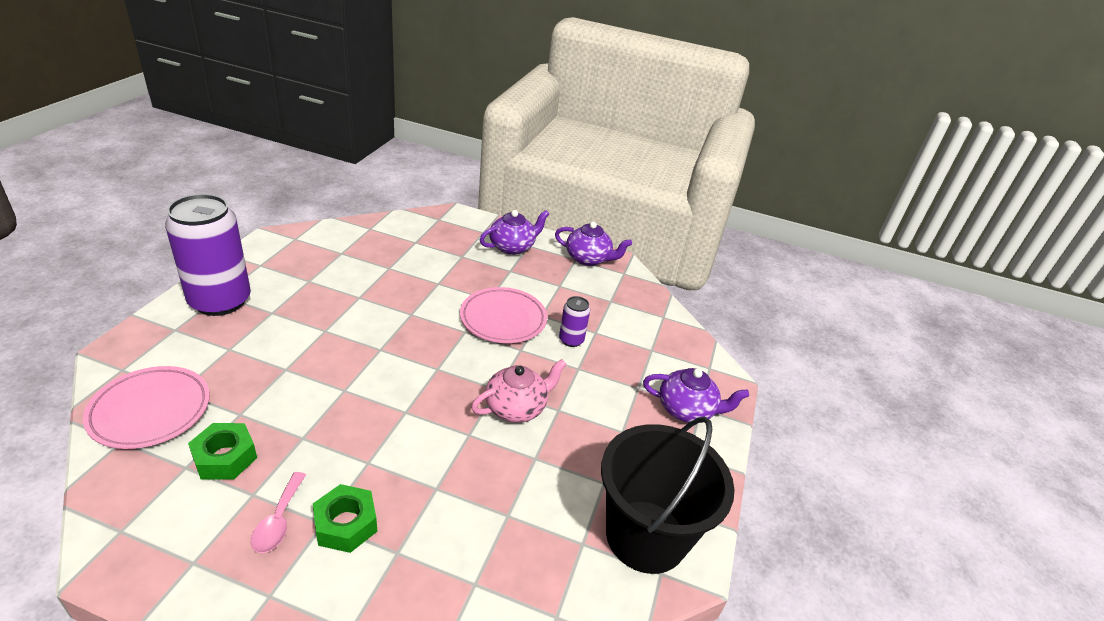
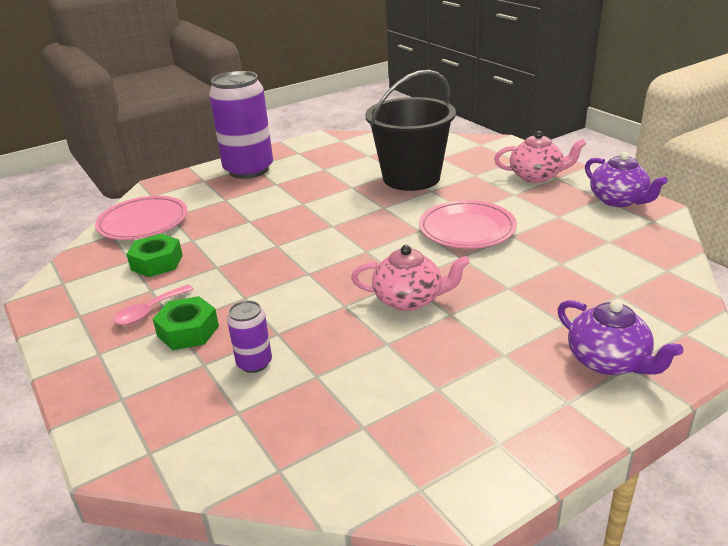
camera: 45 degrees right, 5 degrees down
(512, 247) = (536, 176): purple teapot -> pink teapot
(571, 340) = (524, 263): purple can -> purple can (254, 363)
(646, 536) = (436, 450): black bucket -> black bucket (411, 178)

